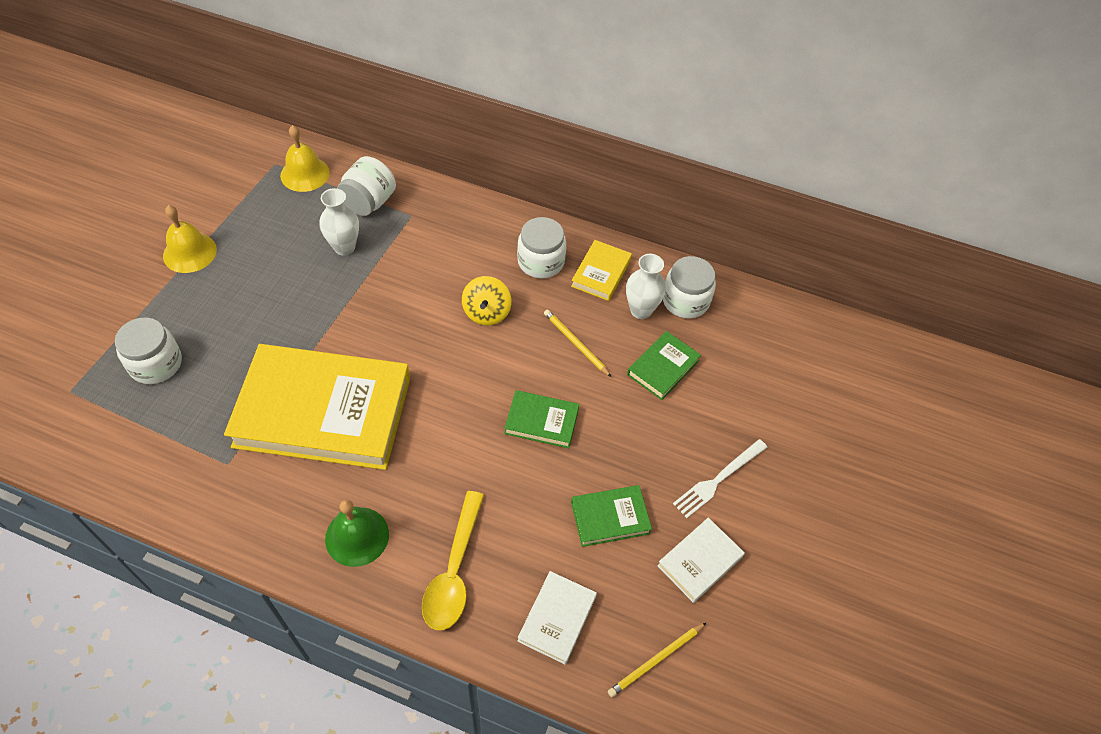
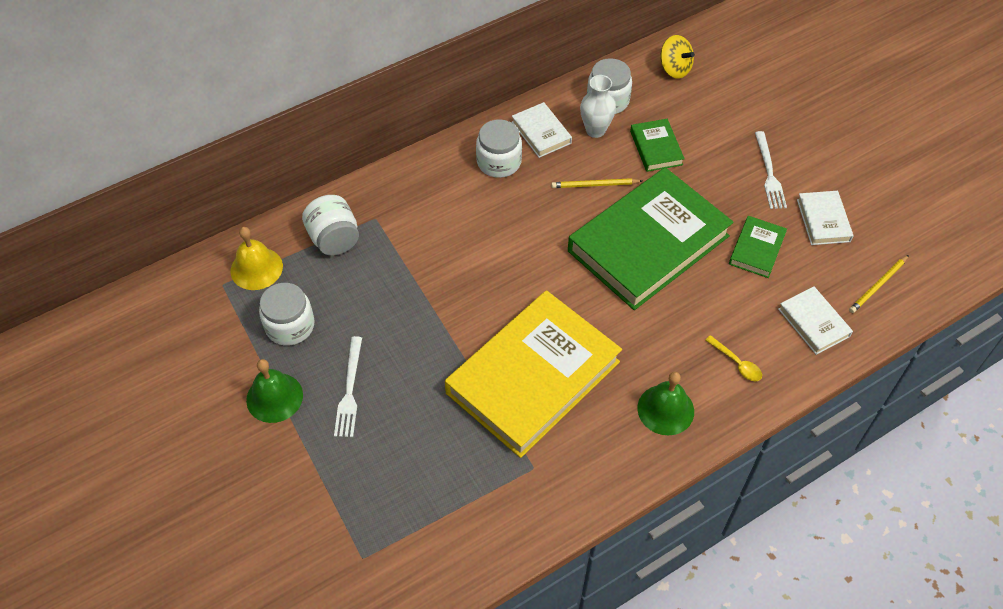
camera: 50 degrees left, 0 degrees up
(156, 364) = (385, 477): white jar -> white jar (290, 326)
(189, 252) = (274, 397): yellow bell -> green bell
(226, 294) = (349, 390): none -> white fork
(344, 247) = (370, 281): white vase -> none
(454, 571) = (736, 363): yellow spoon -> yellow spoon, size x0.53
(486, 312) = (520, 222): yellow spinning top -> yellow spinning top (674, 69)
(541, 421) = (648, 244): green book -> green book, size x2.32
(601, 273) = (541, 133): yellow book -> white book
(656, 660) = (878, 286): yellow pencil -> yellow pencil turned 45 degrees clockwise

